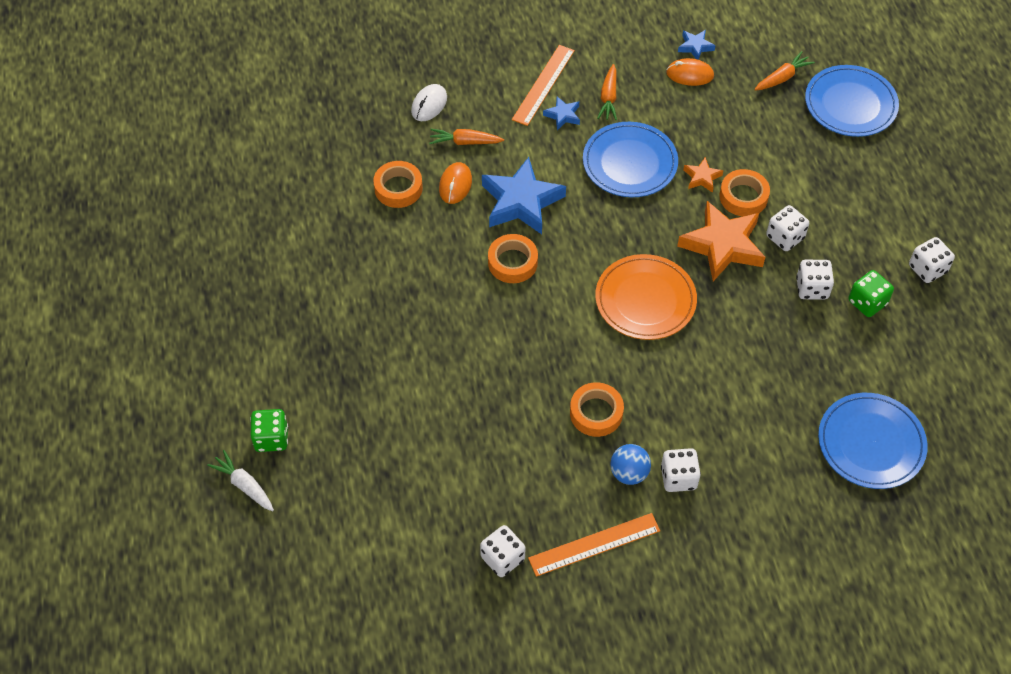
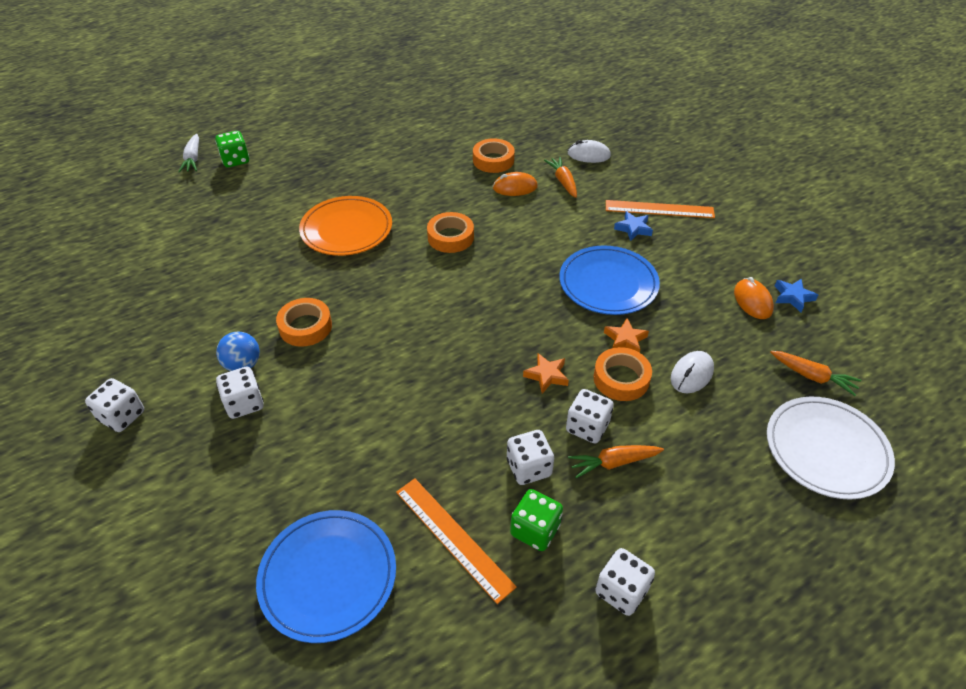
camera: 70 degrees right, 10 degrees down
(244, 485) = (193, 159): white carrot -> white carrot turned 150 degrees clockwise
(502, 558) = (140, 303): white dice -> white dice (122, 416)
(521, 202) = (519, 227): blue star -> none
(594, 544) = (160, 358): orange ruler -> orange ruler (453, 537)
(608, 98) = (676, 252): orange carrot -> orange carrot (613, 463)
(645, 300) = (449, 331): orange plate -> orange plate (346, 229)
(722, 245) = (546, 375): orange star -> orange star, size x0.47
(754, 150) = (691, 374): none -> white mouse
(850, 104) = (826, 450): blue plate -> white plate

